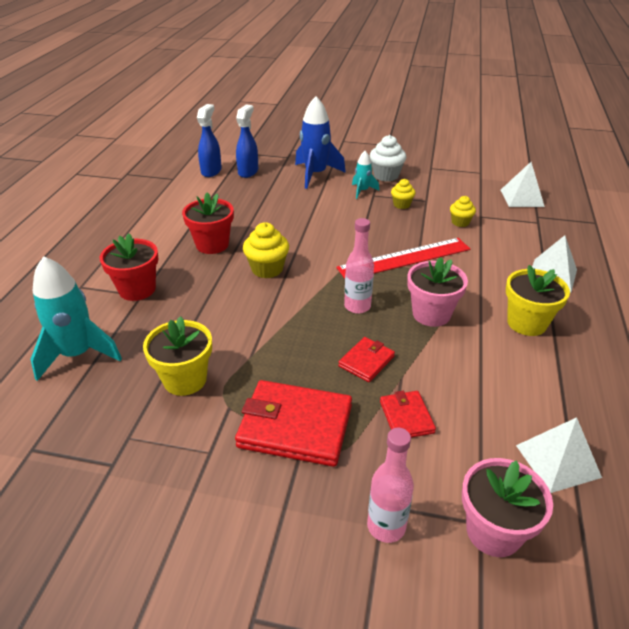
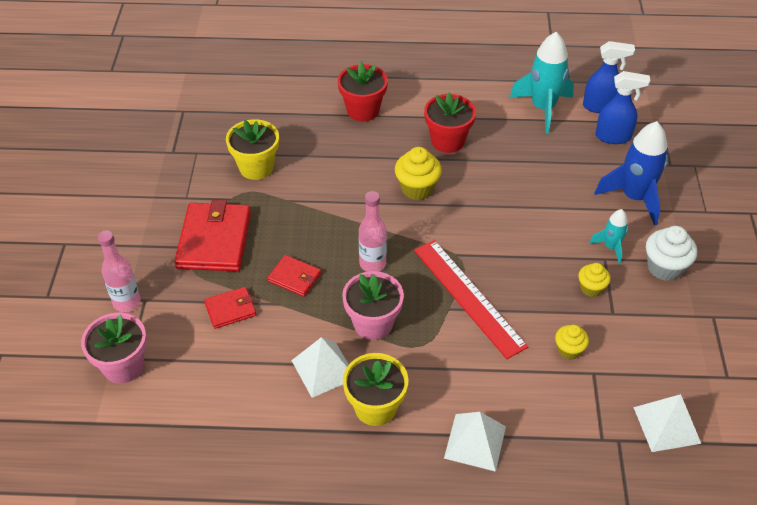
camera: 80 degrees right, 10 degrees up
(78, 354) = (275, 102): turquoise rocket -> turquoise rocket (543, 108)
(557, 461) = (191, 415): white pyramid -> white pyramid (324, 369)

